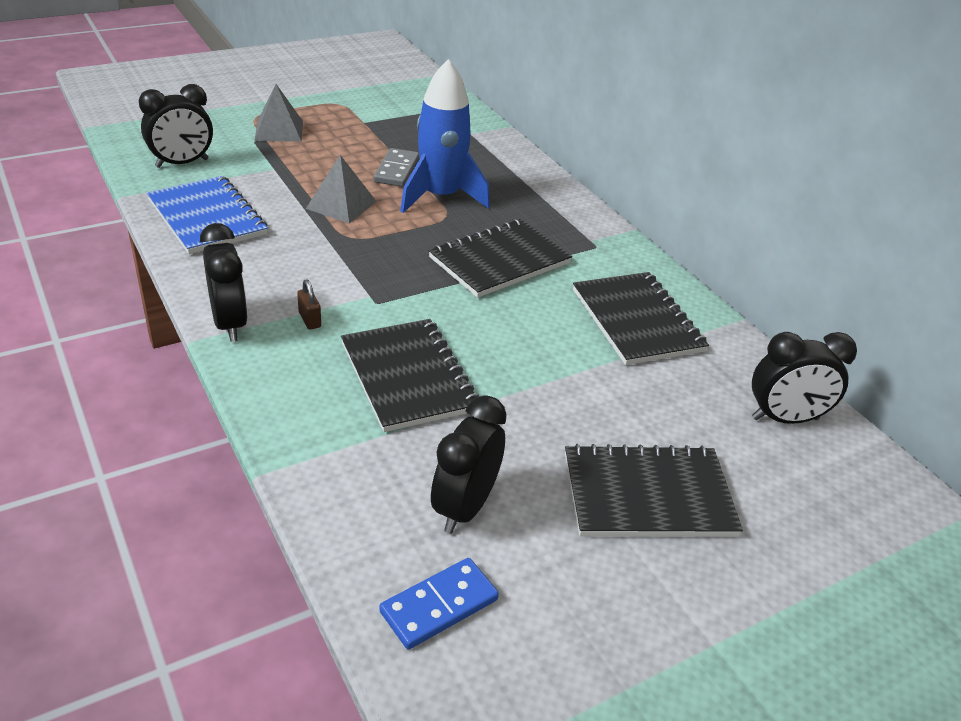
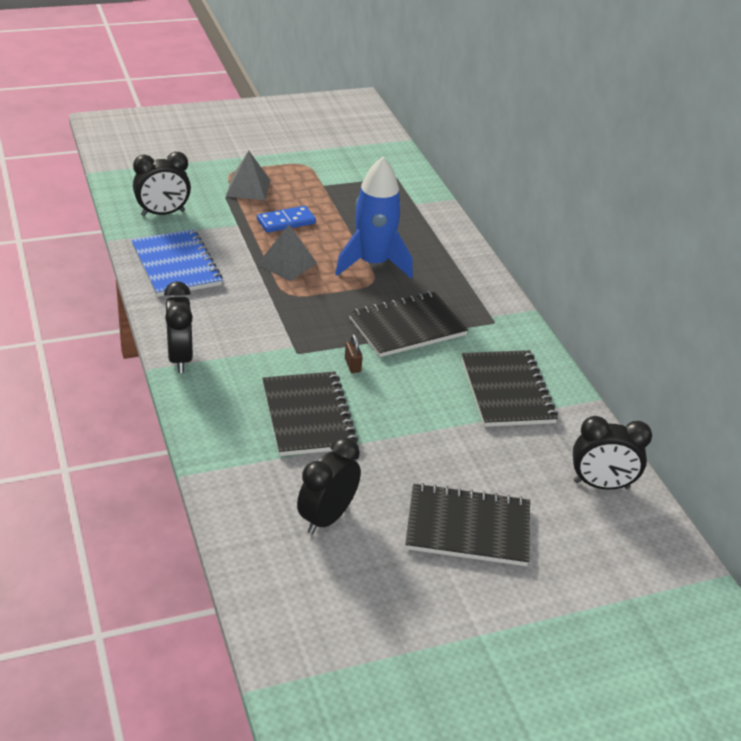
camera: 10 degrees right, 0 degrees up
(310, 320) = (242, 361): brown padlock -> brown padlock (352, 365)
(396, 170) = (341, 235): grey domino -> none
(439, 606) = (291, 581): blue domino -> blue domino (286, 222)

